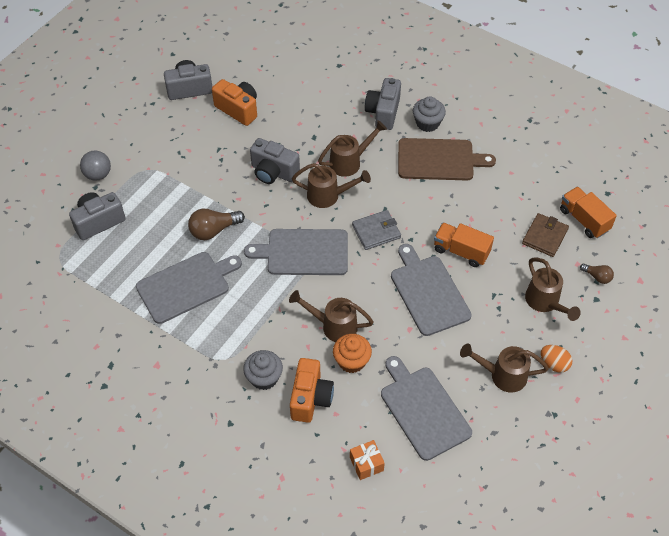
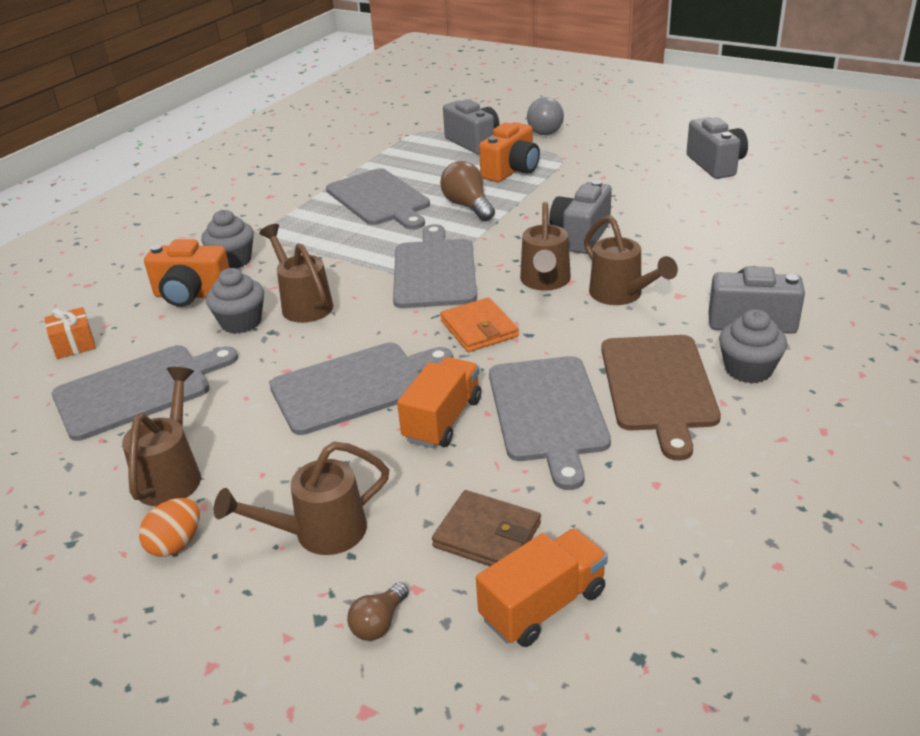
camera: 90 degrees right, 20 degrees down
(238, 109) = (693, 200): orange camera -> orange camera (512, 171)
(334, 326) = (303, 304): brown watering can -> brown watering can turned 45 degrees counterclockwise
(351, 361) = (241, 322): orange cupcake -> grey cupcake
(376, 231) = (479, 329): grey wallet -> orange wallet
(457, 206) = (548, 412): none -> grey cutting board

